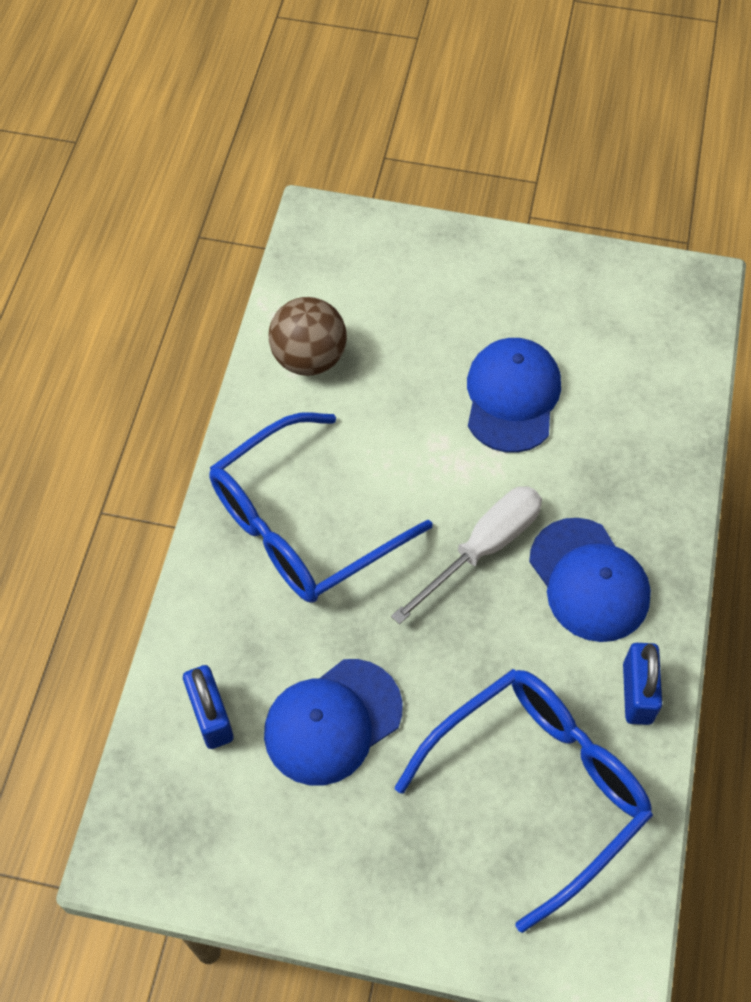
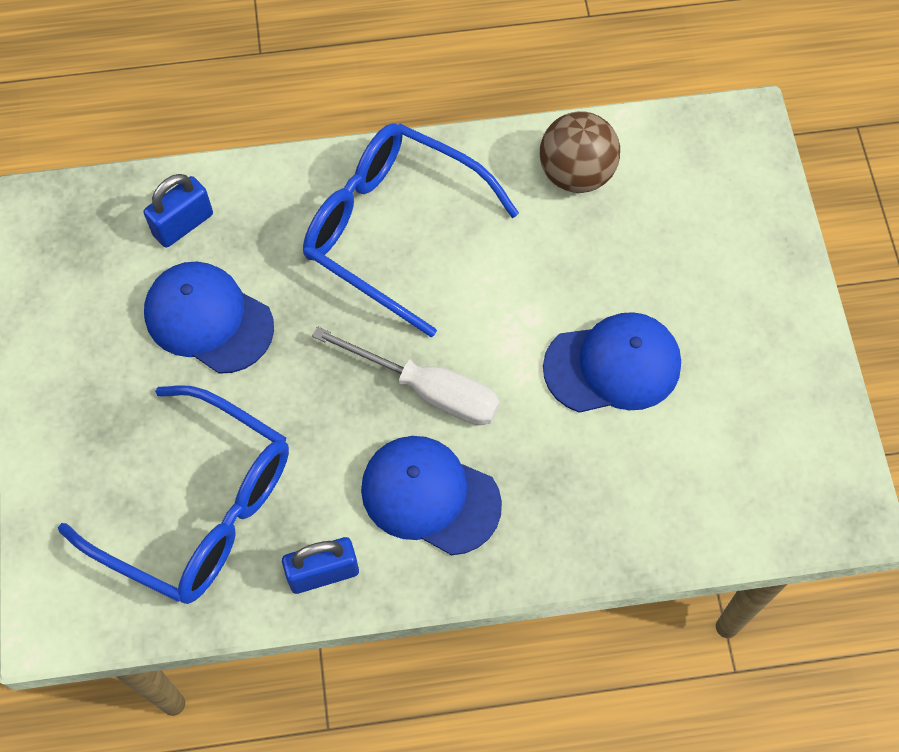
camera: 70 degrees right, 5 degrees up
(589, 580) = (430, 496): blue cap -> blue cap turned 75 degrees clockwise

